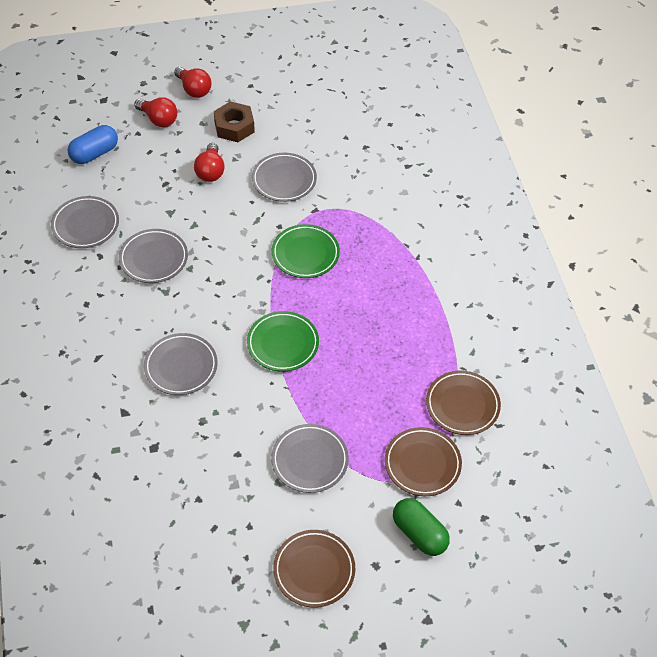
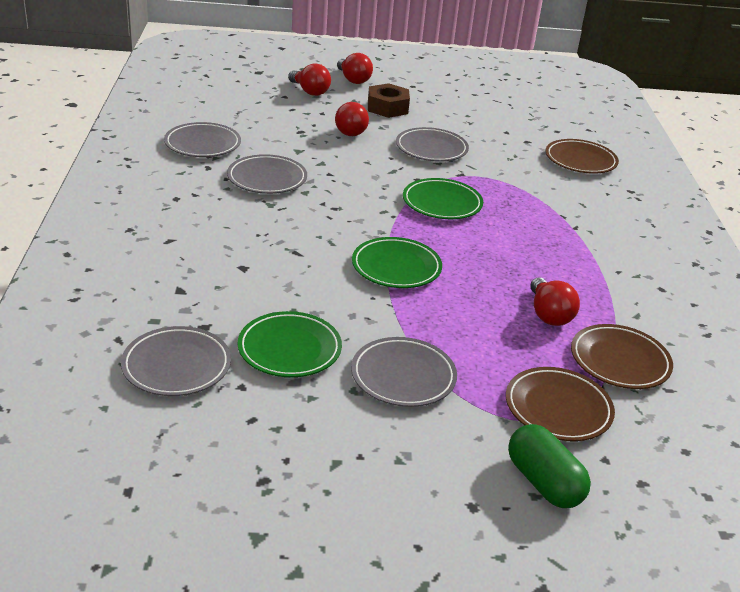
camera: 10 degrees right, 20 degrees down
(94, 153) = (234, 101): blue capsule -> none
(181, 366) = (265, 264): grey plate -> grey plate (176, 366)
(222, 454) = (289, 349): none -> green plate
(314, 570) = (380, 493): brown plate -> brown plate (580, 160)
(406, 368) = (548, 314): none -> red light bulb

